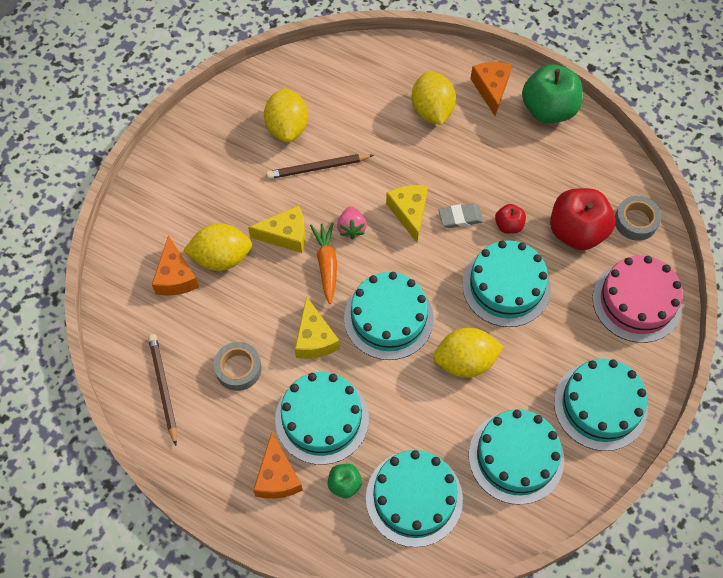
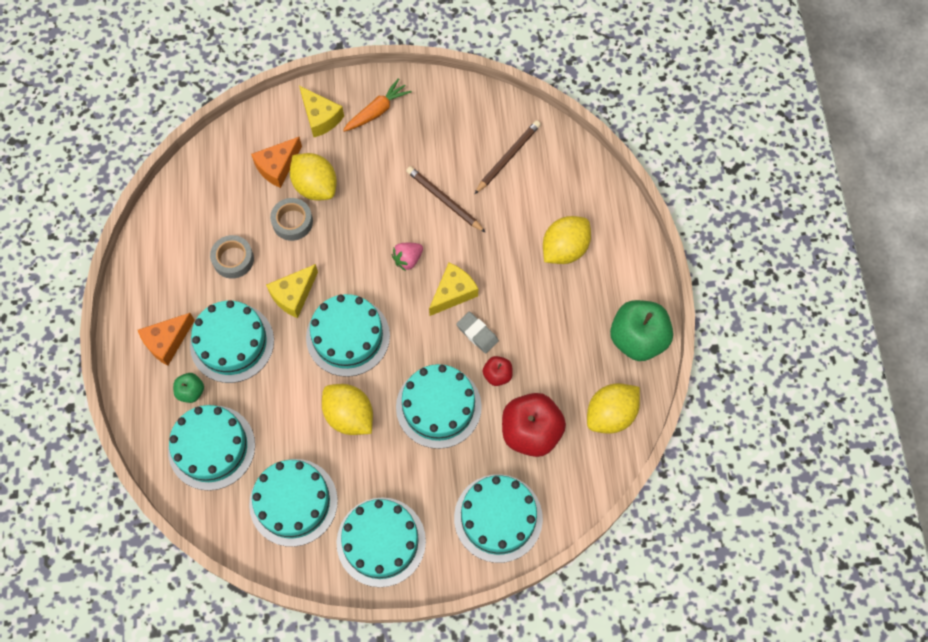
camera: 55 degrees right, 5 degrees up
(163, 388) = (184, 220): brown pencil -> brown pencil (508, 157)
(285, 235) = (367, 217): yellow cheese -> yellow cheese (320, 117)
(287, 127) = (464, 154): yellow lemon -> yellow lemon (610, 414)
(326, 264) = (363, 262): orange carrot -> orange carrot (377, 111)
(491, 89) = (623, 281): orange cheese -> none
(635, 221) = (577, 474): grey tape -> grey tape (292, 222)
(637, 301) = (498, 518): pink cake -> turquoise cake

